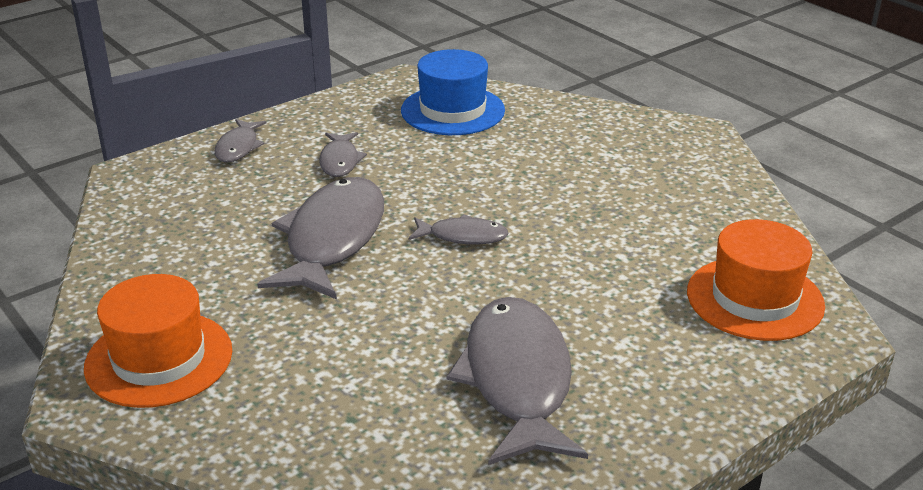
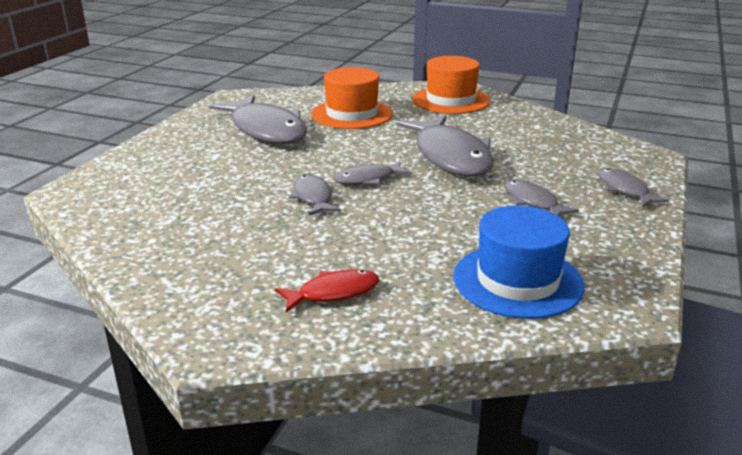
camera: 150 degrees right, 5 degrees down
(543, 230) = (313, 197): none -> grey fish
(595, 139) = (333, 293): none -> red fish
(754, 298) = (128, 195): orange hat -> orange hat (352, 114)

